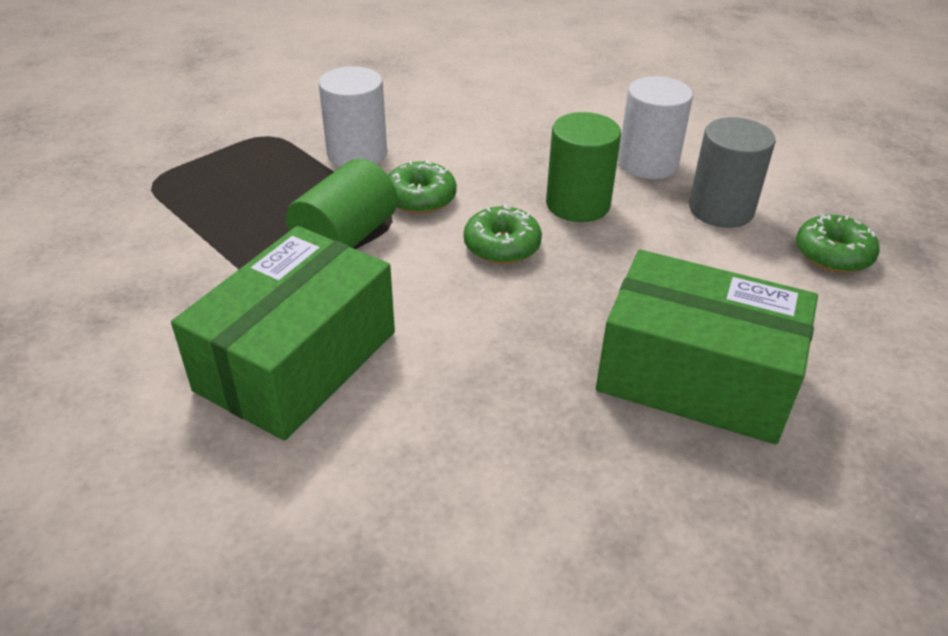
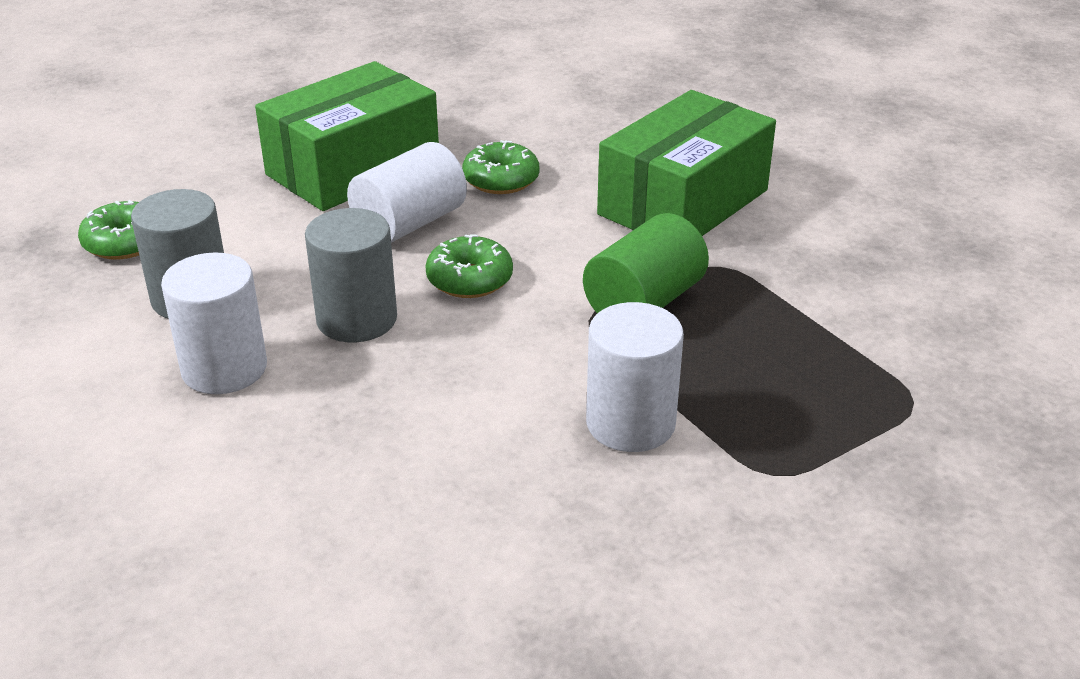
camera: 170 degrees left, 5 degrees down
(420, 198) = (549, 344): green donut -> green donut (501, 180)
(578, 204) = (357, 319): green cylinder -> grey cylinder
(586, 301) = (409, 223): none -> white cylinder
(695, 376) = (353, 168): green box -> green box turned 75 degrees counterclockwise

